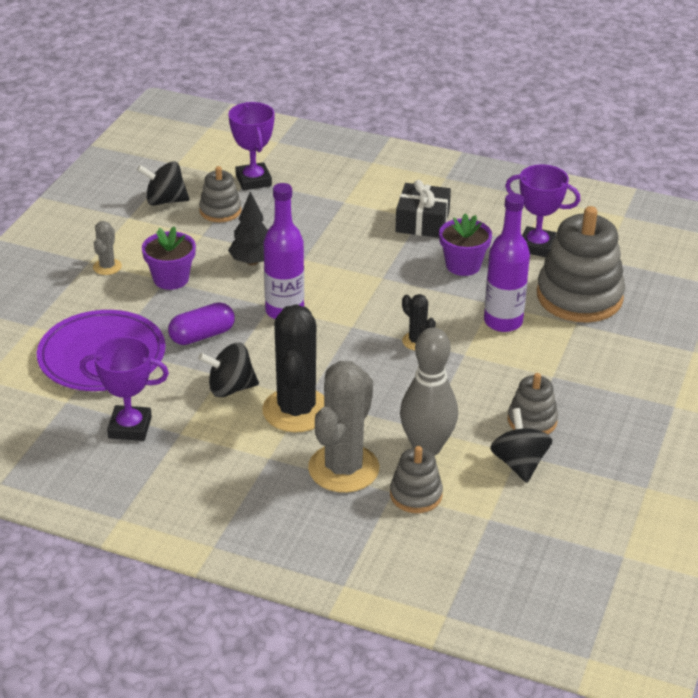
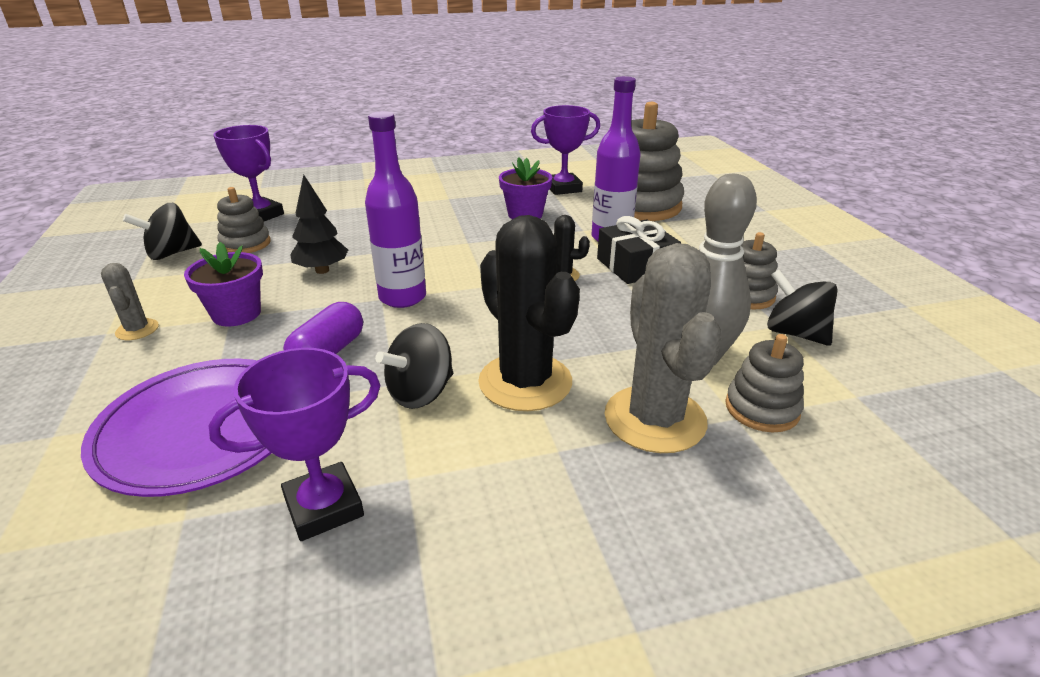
camera: 35 degrees left, 5 degrees down
(422, 221) = (453, 199): black gift -> black gift (635, 266)

